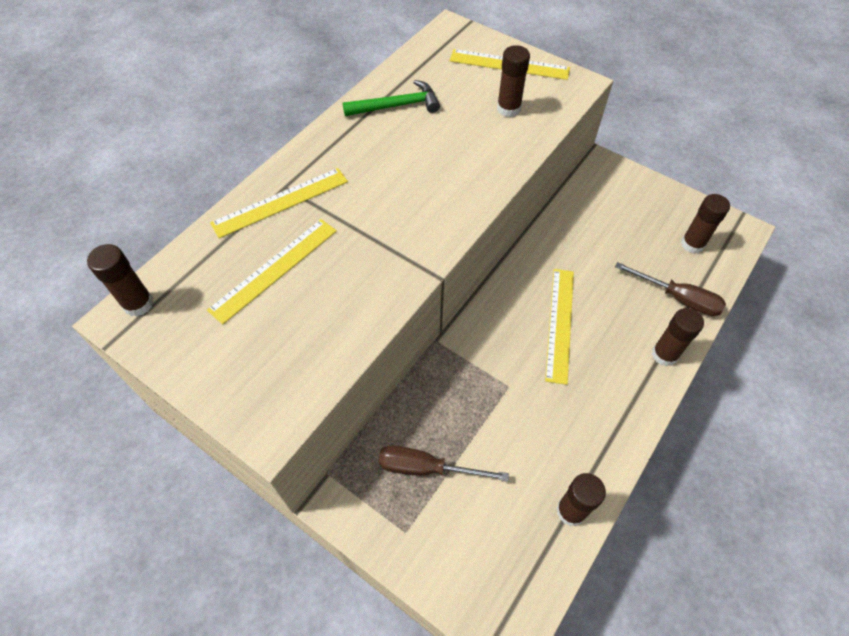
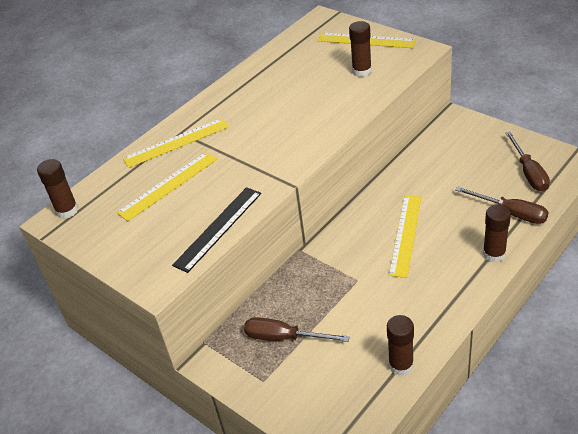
camera: 10 degrees right, 15 degrees down
(346, 341) = (218, 228): none -> black ruler
(397, 106) = (272, 74): green hammer -> none
(692, 244) = (529, 173): brown glue stick -> brown screwdriver

